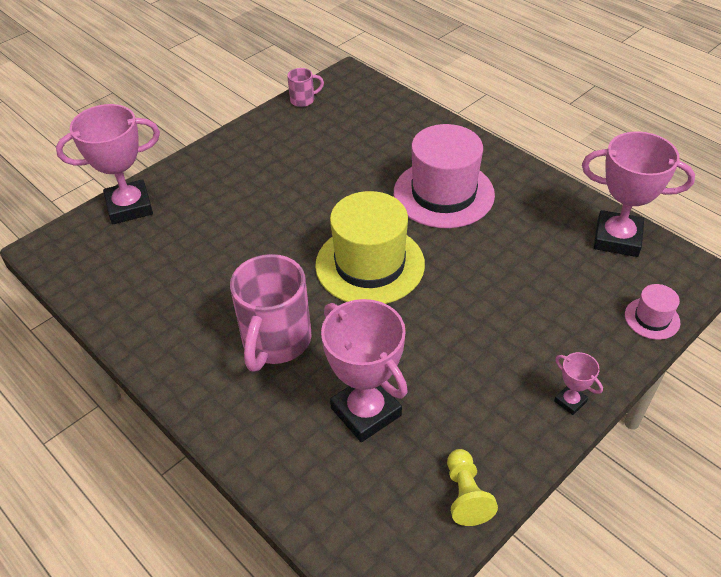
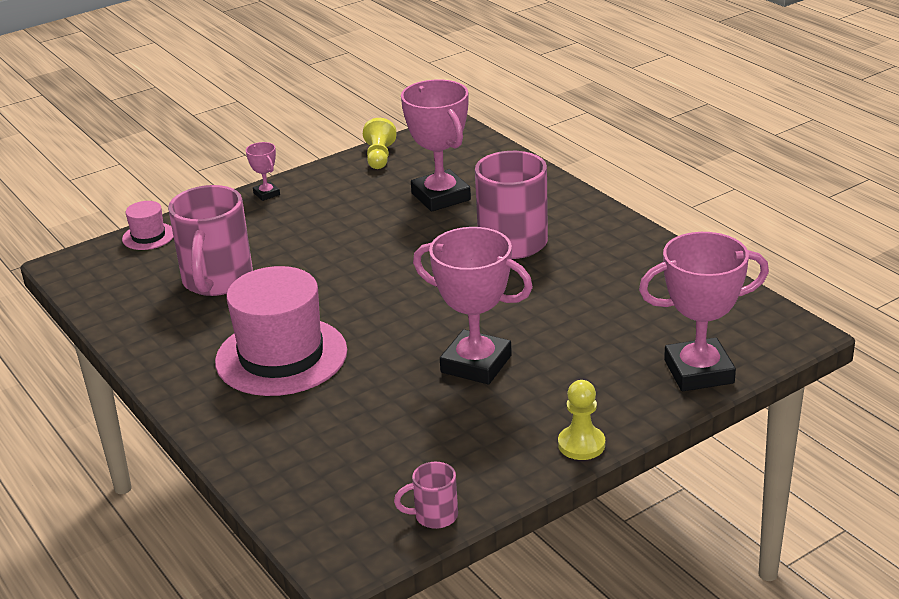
camera: 170 degrees left, 15 degrees down
(218, 147) = (581, 444): none -> yellow pawn
(370, 264) = (401, 292): yellow hat -> none
(542, 264) = (217, 281): none -> pink mug
(617, 238) = (117, 297): pink trophy -> pink trophy (476, 364)

